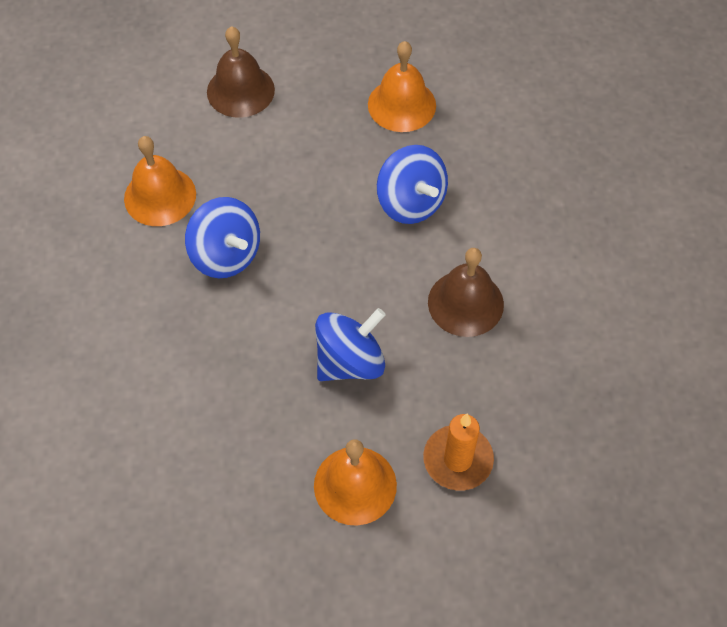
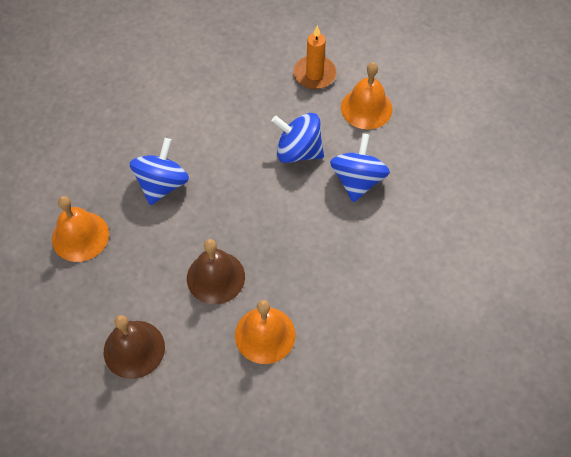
camera: 125 degrees left, 0 degrees up
(226, 255) = (279, 261): blue spinning top -> blue spinning top (357, 181)
(465, 303) = (216, 119): brown bell -> brown bell (215, 277)

